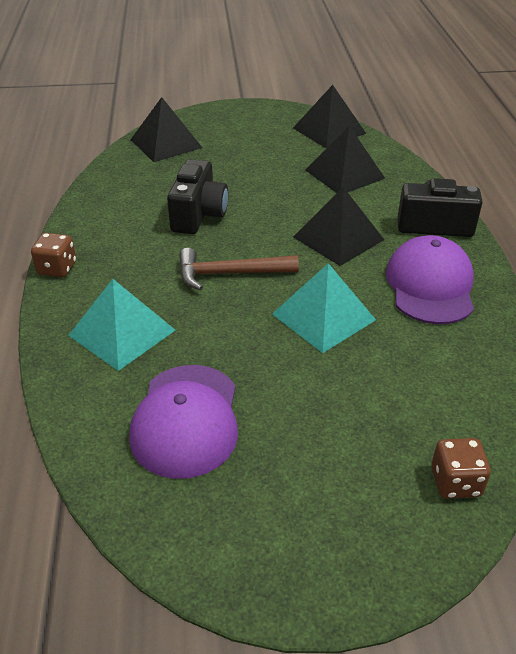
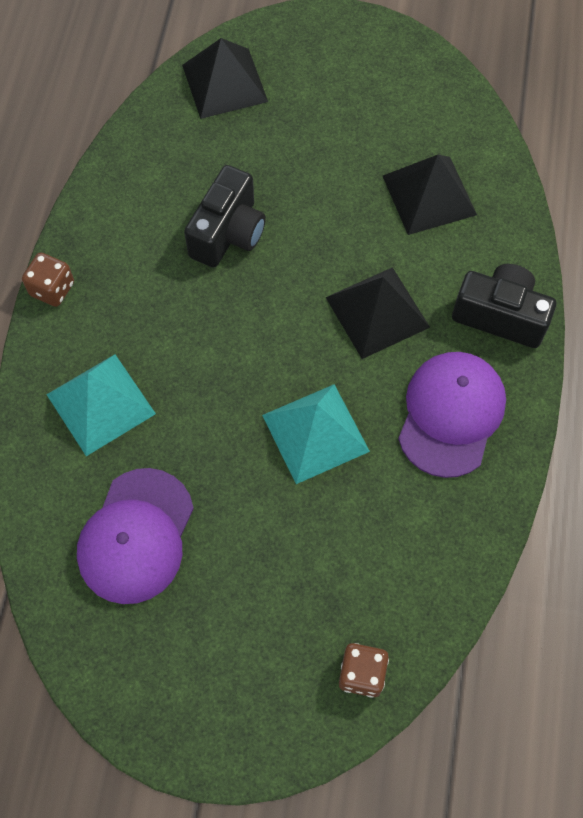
camera: 15 degrees right, 25 degrees up
(229, 274) = (235, 342): brown hammer -> none
(329, 130) = (442, 99): black pyramid -> none

